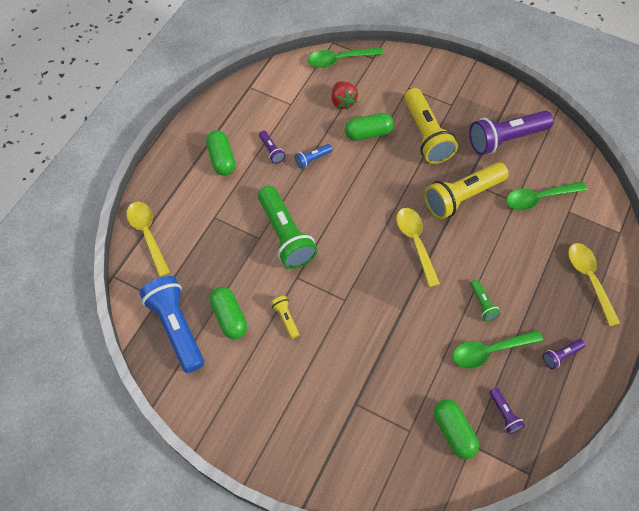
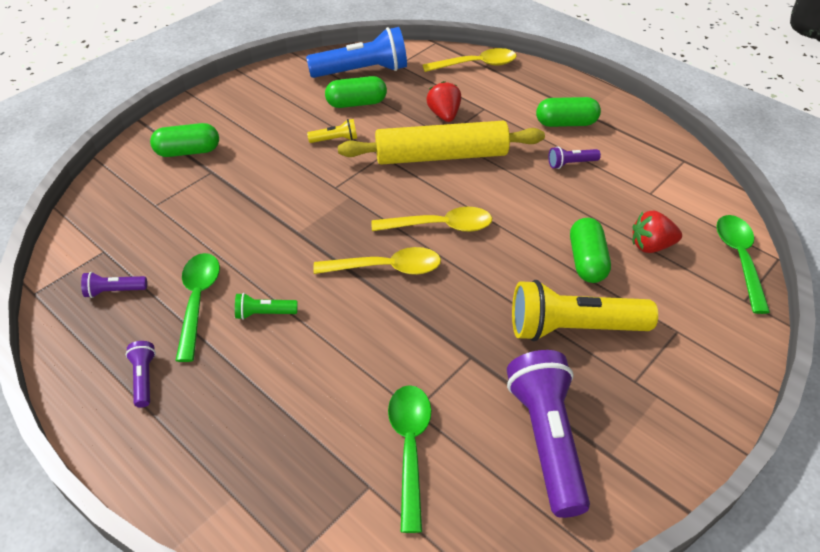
camera: 105 degrees right, 15 degrees down
(230, 244) = (444, 115): none -> red strawberry
(285, 235) = (441, 156): green flashlight -> yellow rolling pin
(312, 159) = (550, 197): blue flashlight -> none
(453, 431) = (128, 240): green capsule -> green capsule (188, 151)
(462, 197) = (444, 341): yellow flashlight -> none
(589, 279) = (235, 465): yellow spoon -> yellow spoon (440, 226)

